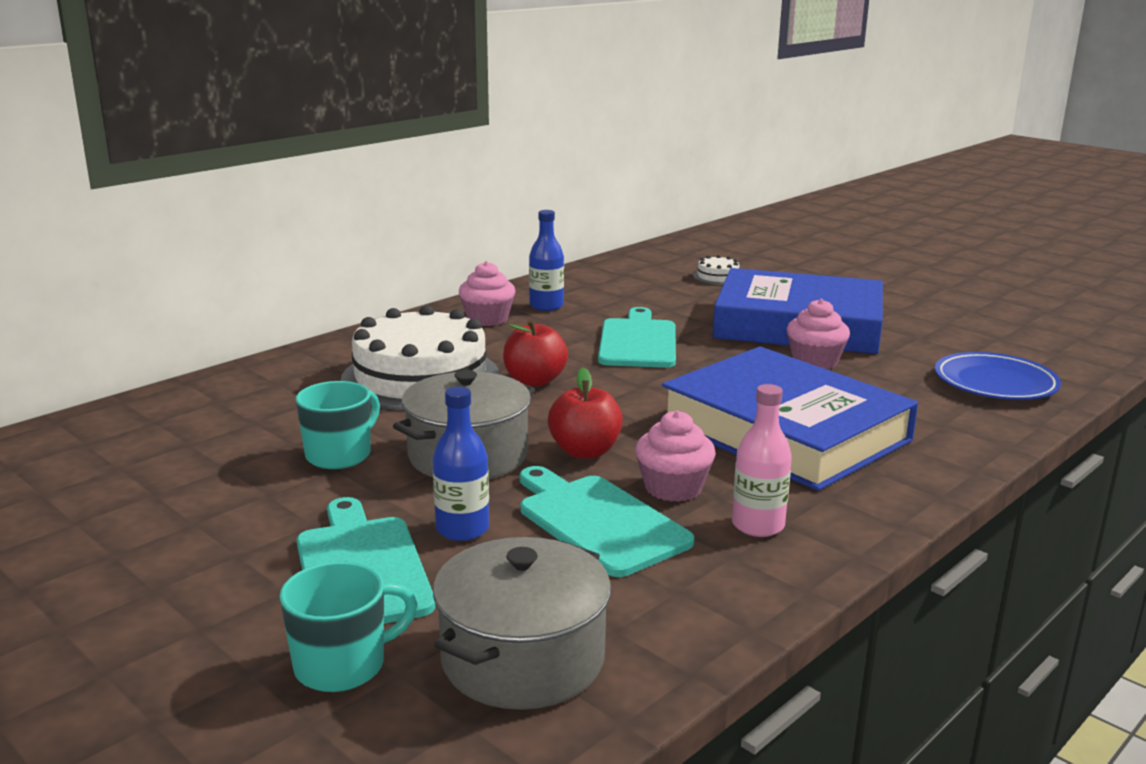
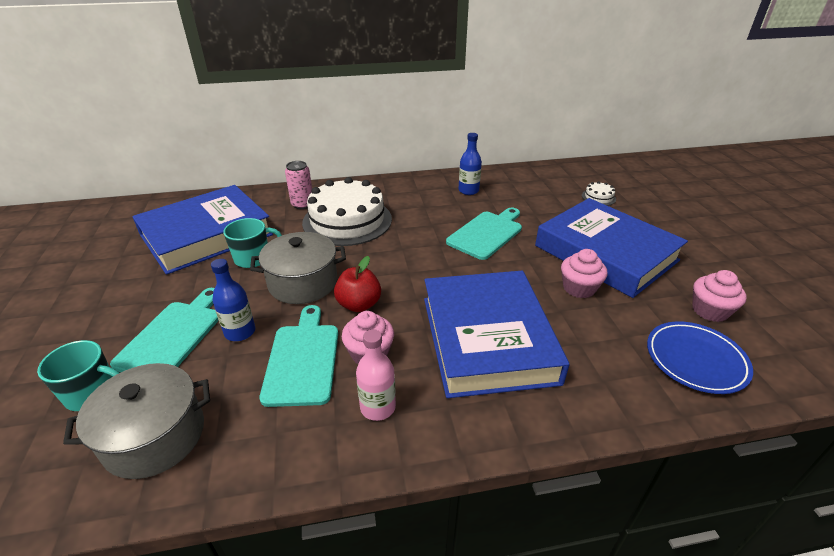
camera: 35 degrees right, 15 degrees up
(201, 454) = (206, 235): none -> blue book
(313, 378) = (302, 204): none -> pink can
(487, 319) = (427, 191): pink cupcake -> pink cupcake (710, 310)
(534, 381) = (396, 243): red apple -> none

